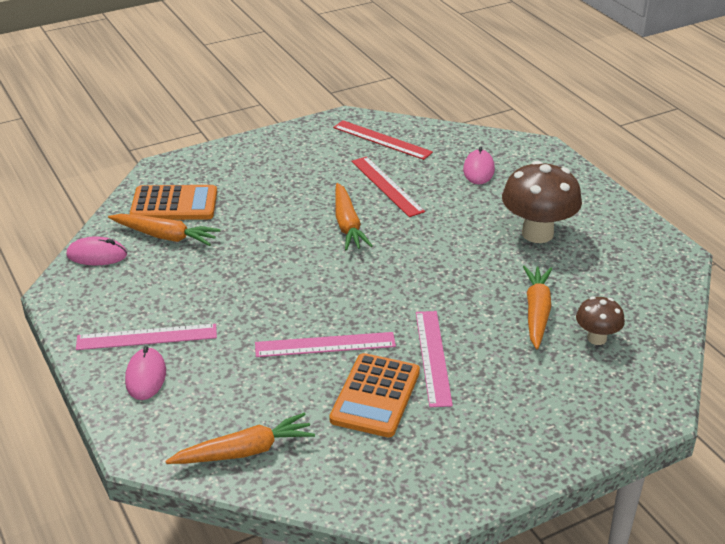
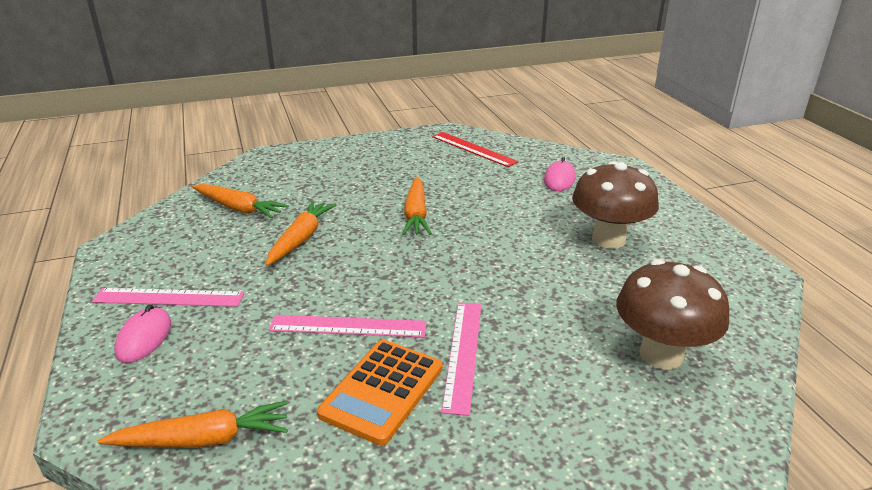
camera: 10 degrees right, 5 degrees down
(97, 255) = (167, 218): pink mouse -> none
(174, 204) = (261, 183): orange calculator -> none
(387, 186) = (466, 185): red ruler -> none
(537, 312) = (594, 317): orange carrot -> orange carrot (301, 239)
(596, 338) = (661, 354): brown mushroom -> brown mushroom, size x1.85

